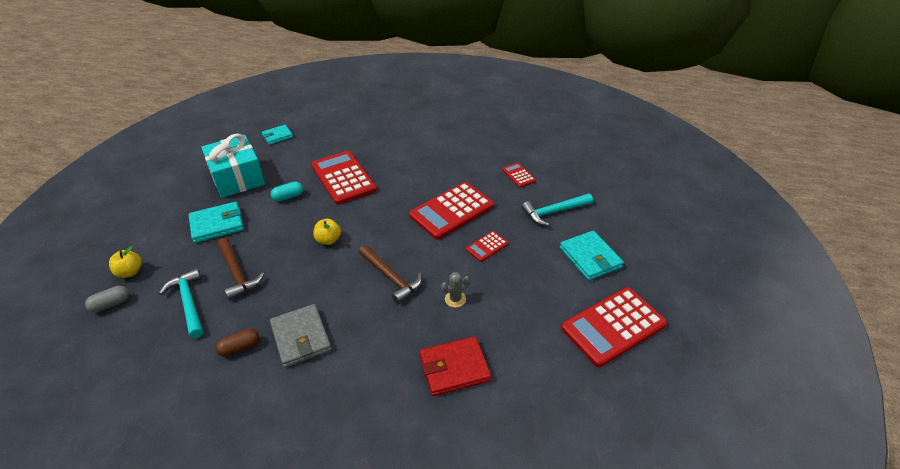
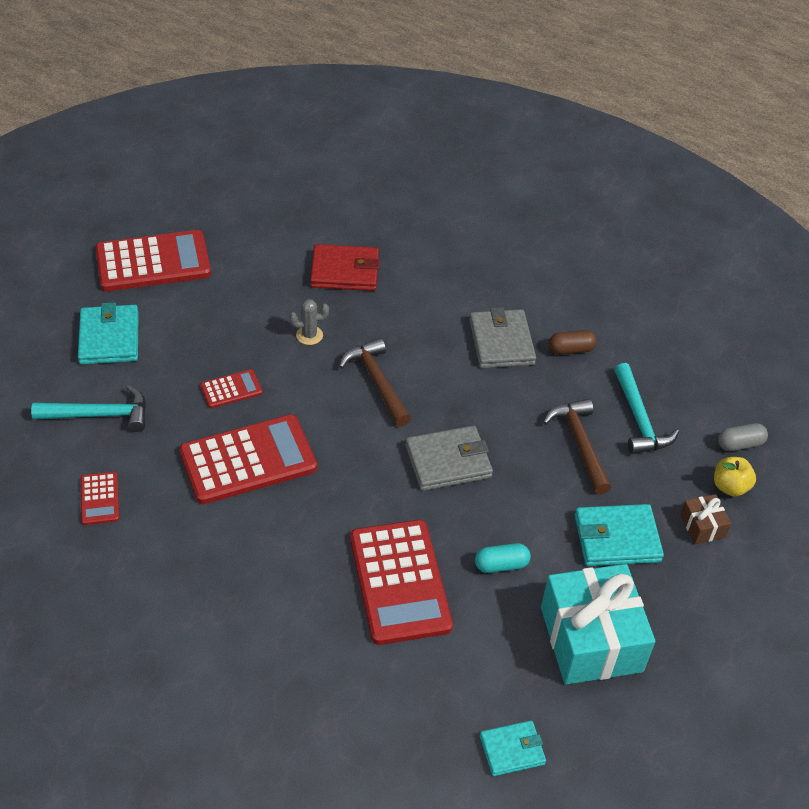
camera: 165 degrees left, 5 degrees up
(158, 244) = (702, 526): none -> brown gift
(328, 240) = (448, 461): yellow apple -> grey wallet

